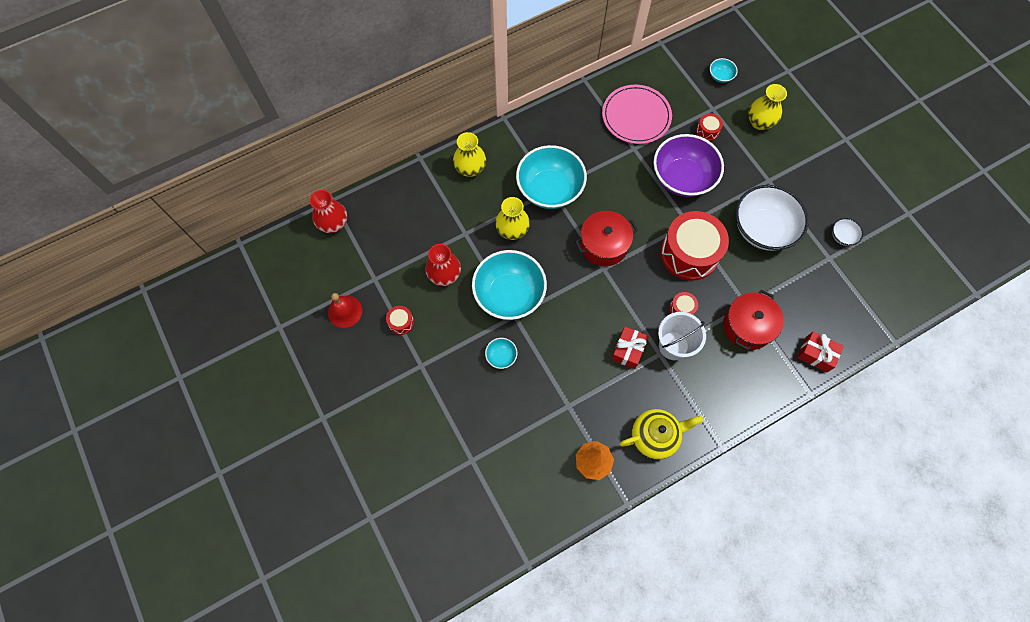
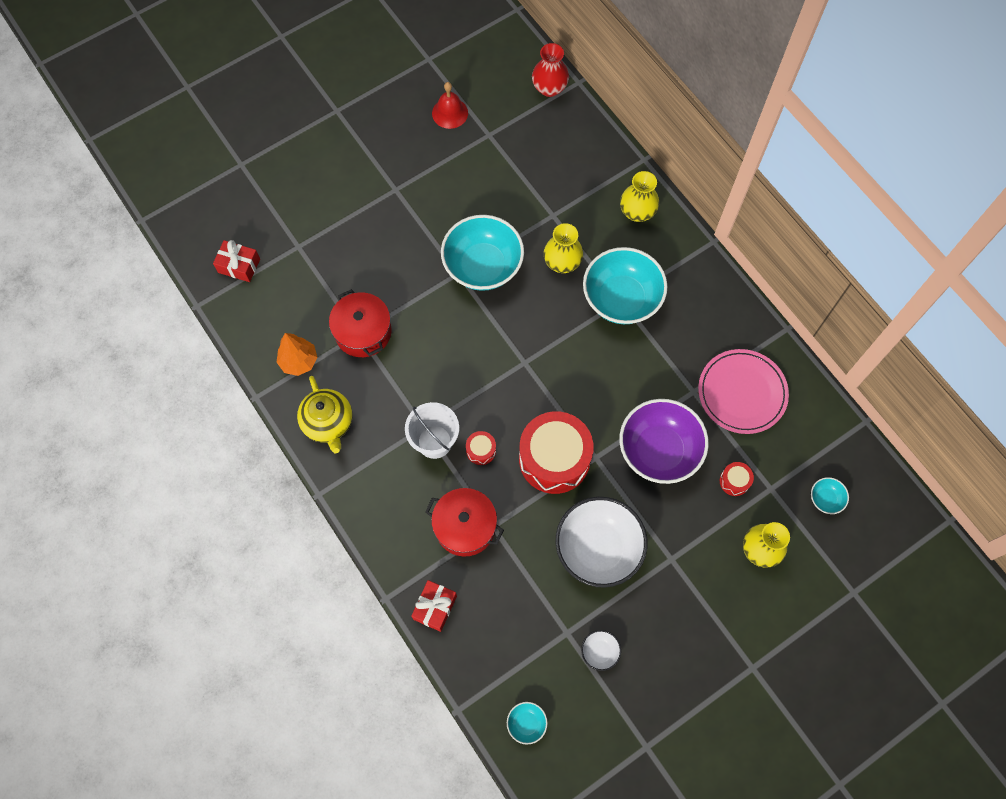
camera: 85 degrees right, 0 degrees up
(401, 322) = (441, 165): red drum -> none
(444, 275) = (499, 200): red vase -> none
(501, 356) = (410, 264): turquoise bowl -> turquoise bowl (526, 723)
(604, 245) = (555, 361): red pot -> red pot (363, 332)
(628, 350) = (425, 392): red gift -> red gift (239, 266)

